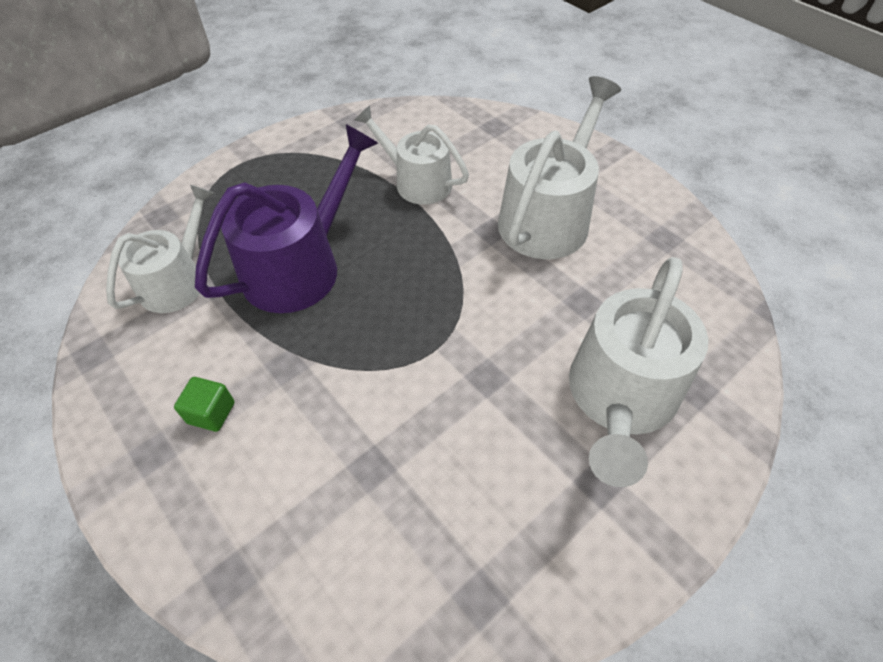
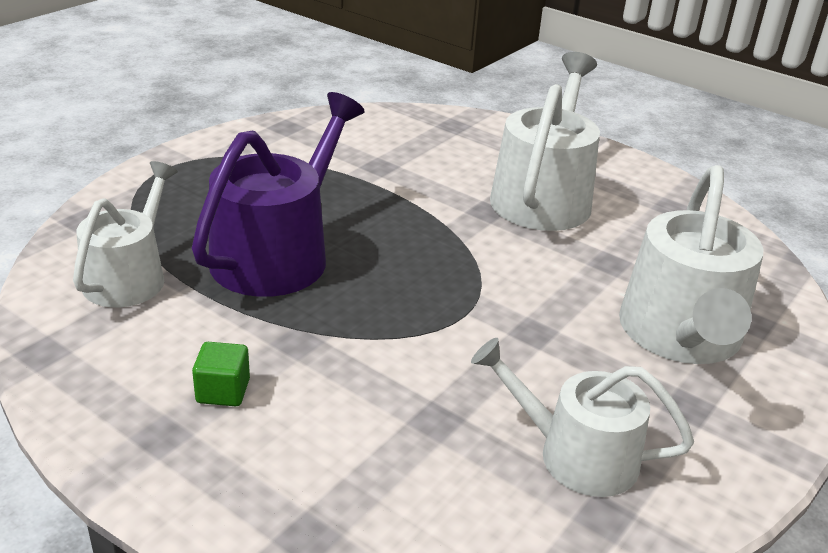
camera: 15 degrees left, 20 degrees down
(417, 182) = (386, 175): white watering can -> white watering can (576, 455)

